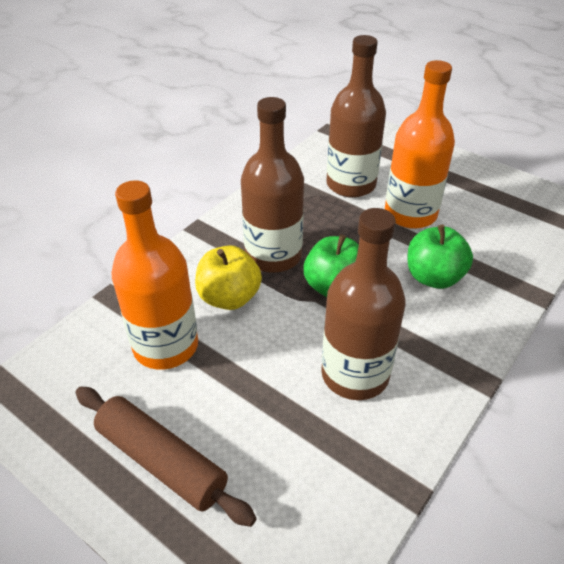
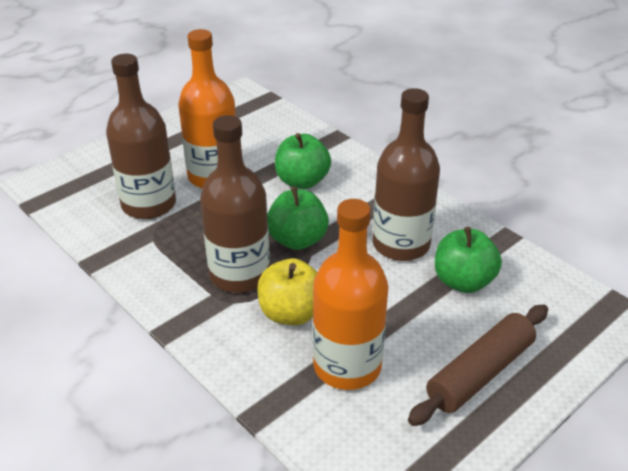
camera: 80 degrees left, 5 degrees down
(306, 440) = (463, 281): none -> green apple

